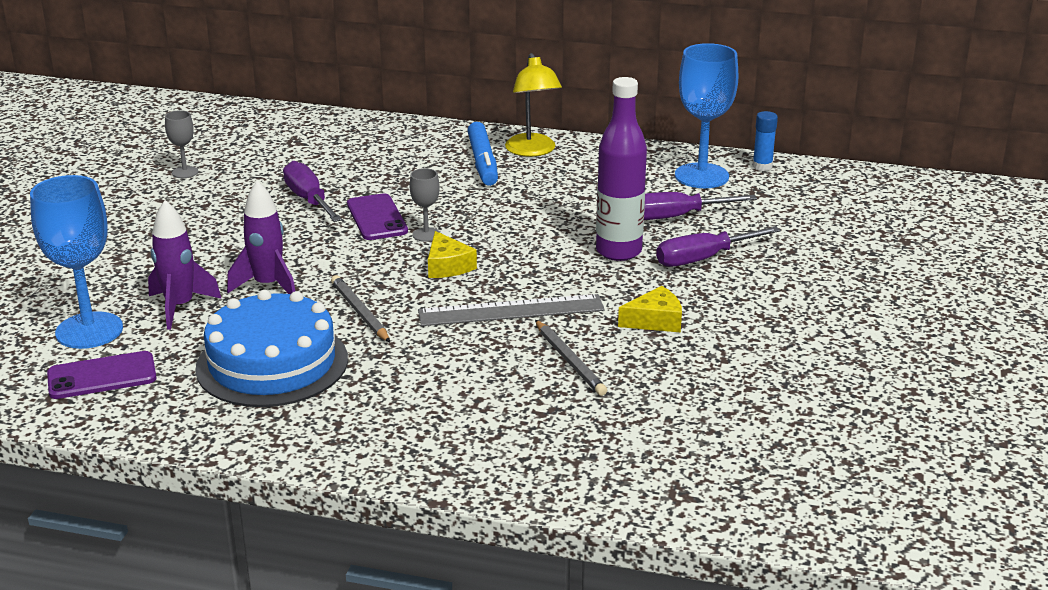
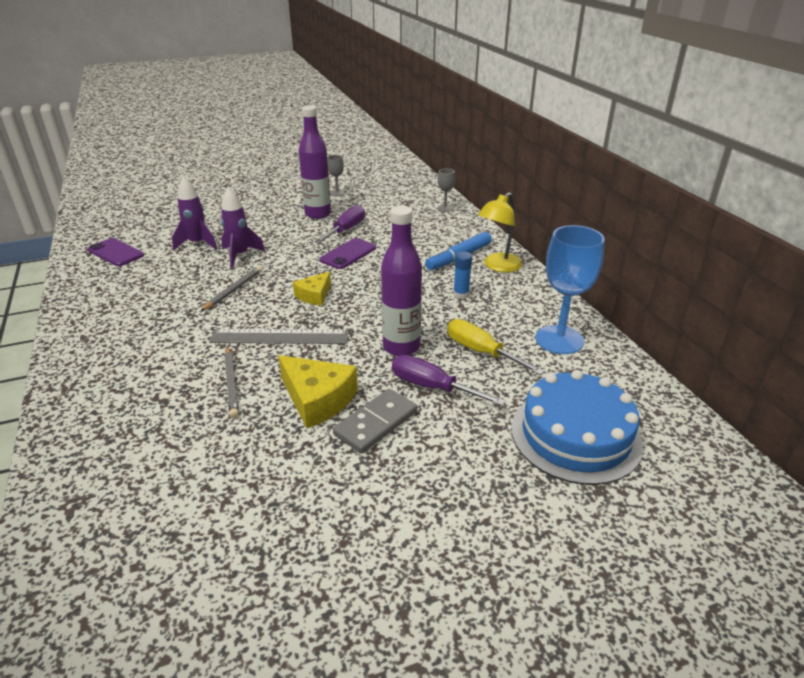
camera: 55 degrees right, 5 degrees up
(89, 330) = (157, 233): blue goblet -> none
(230, 203) = (318, 214): none -> purple bottle
(272, 363) = (157, 288): blue cake -> blue cake (575, 435)
(426, 234) = (345, 275): grey goblet -> grey goblet (445, 208)
(511, 310) = (279, 337): grey ruler -> grey ruler turned 45 degrees counterclockwise
(569, 361) = (231, 383): grey pencil -> grey pencil turned 45 degrees counterclockwise
(655, 321) = (317, 399): yellow cheese -> yellow cheese, size x1.60
(676, 217) = (482, 352): purple screwdriver -> yellow screwdriver
(726, 302) = (376, 423): none -> grey domino
(762, 166) = (617, 361): blue glue stick -> blue glue stick (461, 294)

